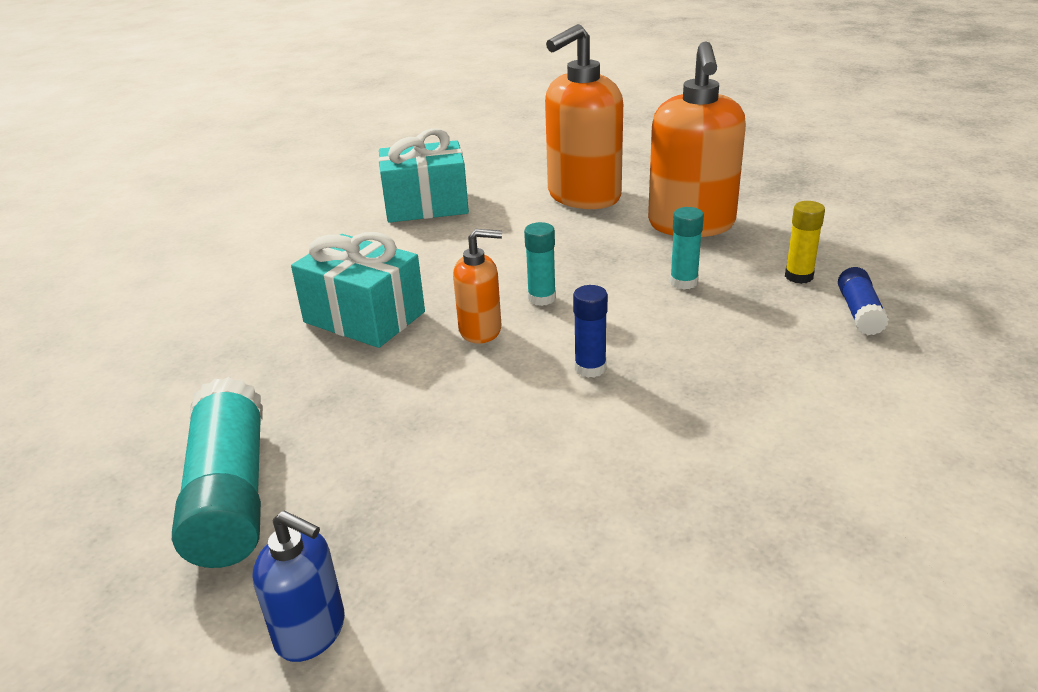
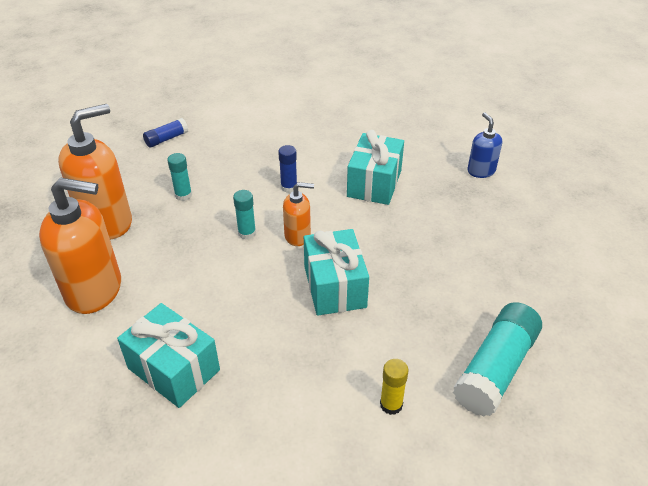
camera: 135 degrees left, 10 degrees up
(230, 494) = (475, 230): turquoise glue stick -> turquoise glue stick (495, 369)
(481, 330) = (298, 236): orange soap dispenser -> orange soap dispenser turned 135 degrees clockwise
(482, 457) = (374, 183): none -> turquoise gift
(799, 276) = (144, 164): yellow glue stick -> yellow glue stick (391, 404)

